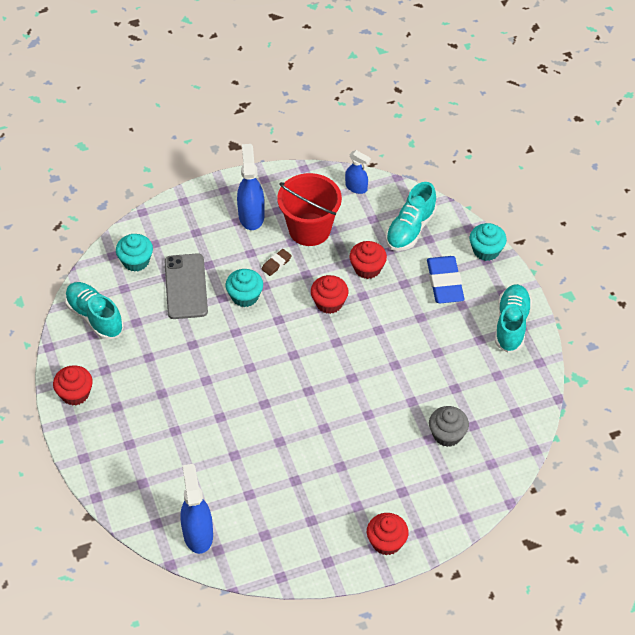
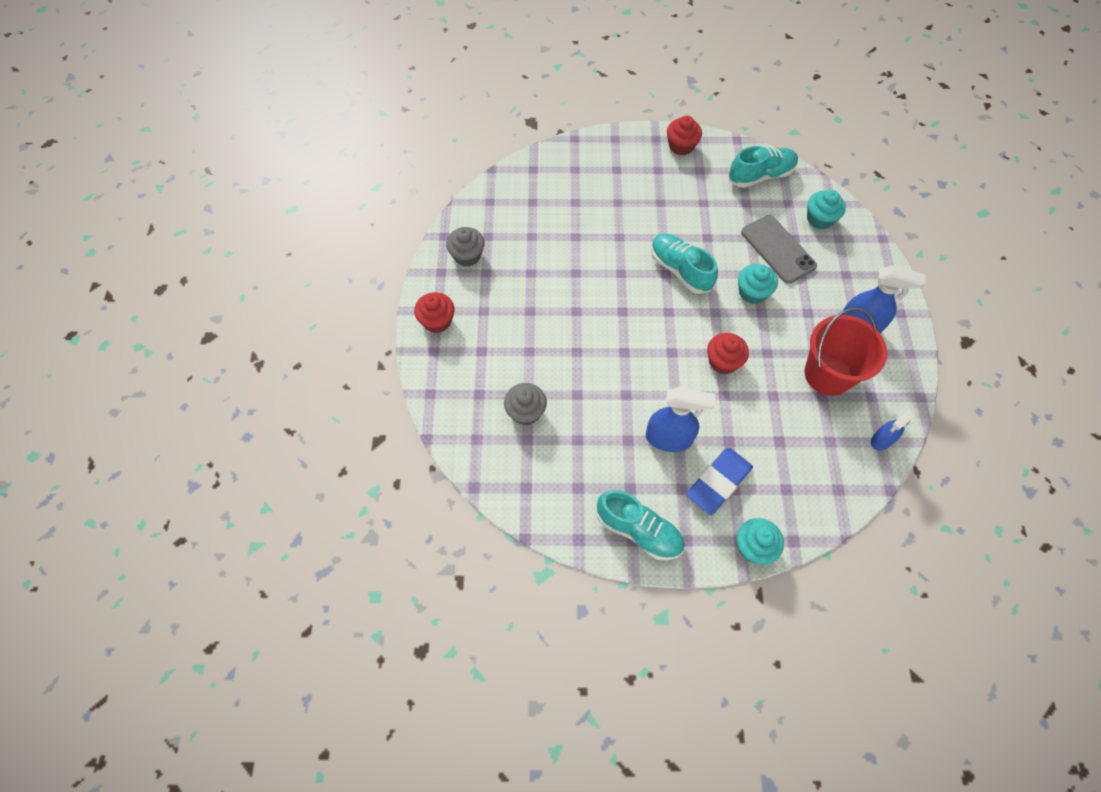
camera: 110 degrees right, 10 degrees up
(186, 286) = (778, 249): grey phone -> grey phone turned 45 degrees clockwise
(198, 534) = (510, 192): blue spray bottle -> blue spray bottle (669, 438)
(276, 264) = (787, 330): brown eraser -> none
(297, 545) = (467, 255): none -> grey cupcake
(367, 268) = (759, 412): red cupcake -> none
(410, 229) = (806, 475): turquoise shoe -> turquoise shoe (680, 270)
(445, 283) = (718, 482): blue eraser -> blue eraser turned 60 degrees counterclockwise

